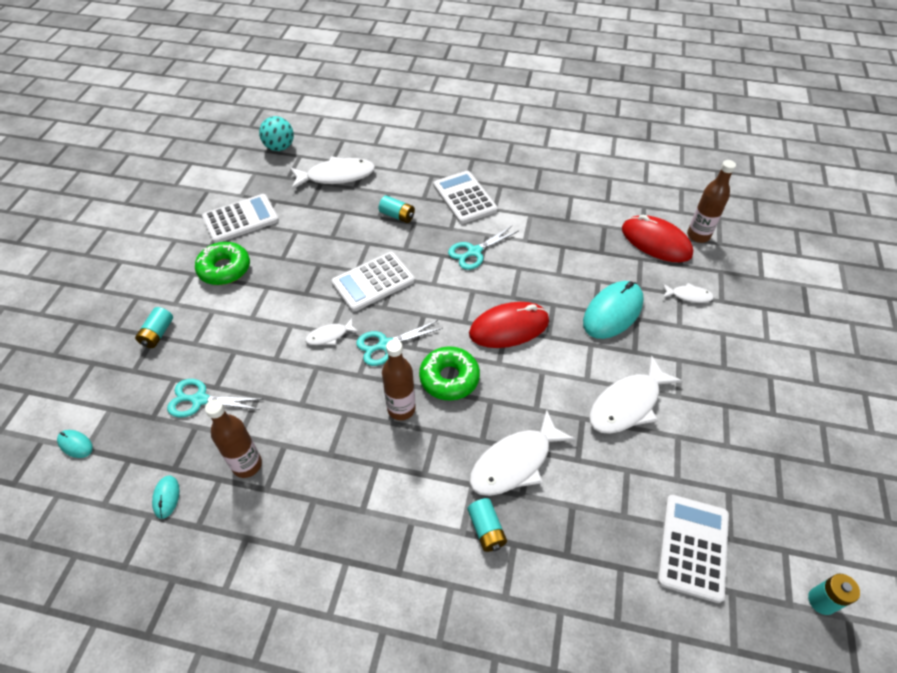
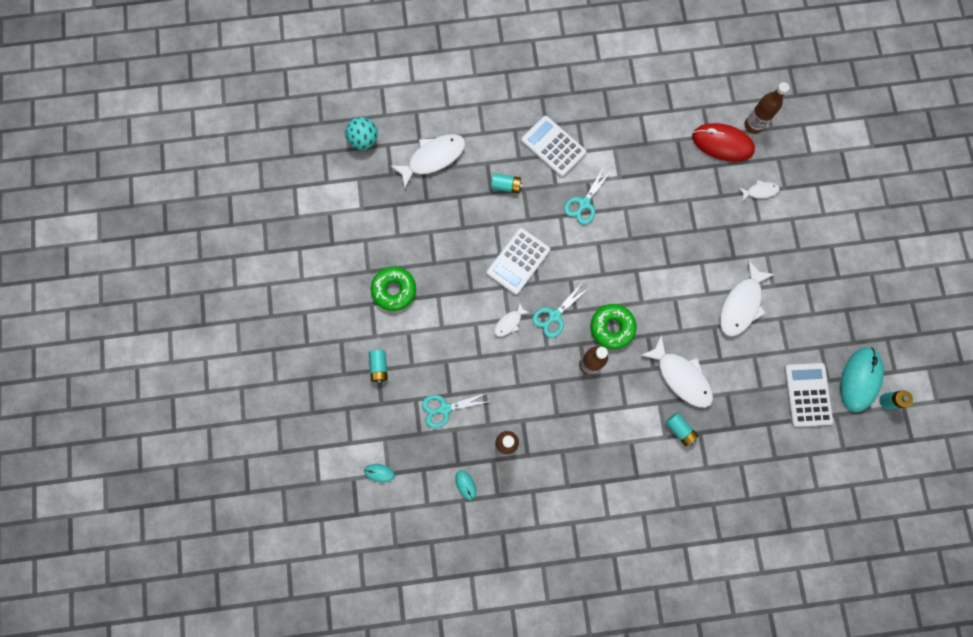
camera: 20 degrees left, 25 degrees up
(241, 219) = (377, 235): white calculator -> none
(509, 327) = (638, 268): red mouse -> none
(515, 462) = (681, 377): white fish -> white fish turned 75 degrees counterclockwise
(612, 312) = (708, 227): turquoise mouse -> turquoise mouse (859, 379)

